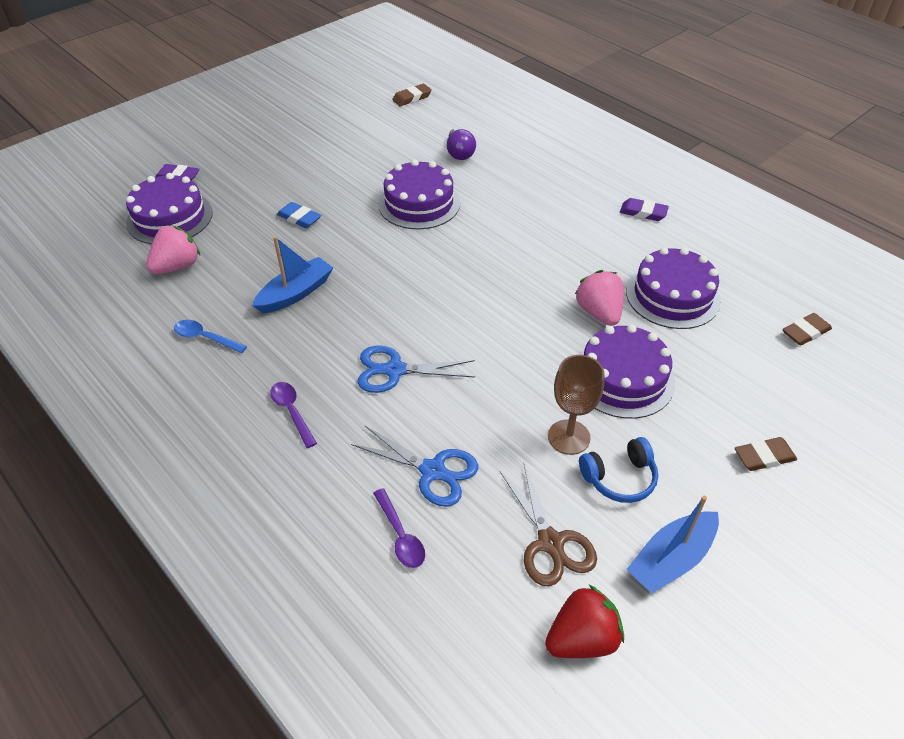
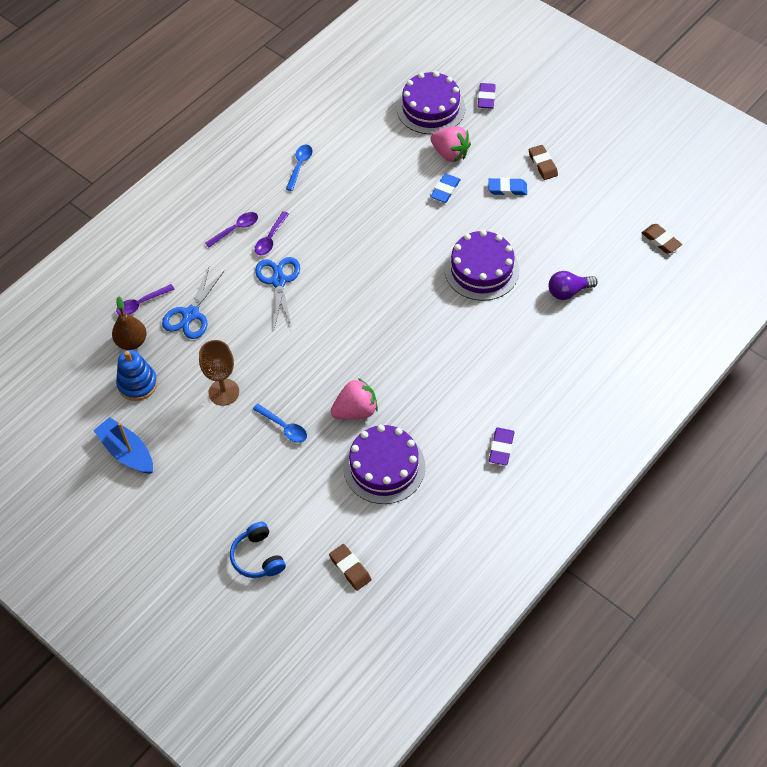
camera: 85 degrees right, 10 degrees up
(177, 266) = (373, 129): pink strawberry -> pink strawberry (450, 154)
(296, 293) = (353, 207): blue boat -> none
(315, 176) = (507, 189): none -> blue eraser
(321, 375) = (270, 238): none -> purple spoon
(471, 550) = (132, 342): none -> brown pear
(550, 543) = (137, 384): brown scissors -> blue stacking toy
(582, 638) = (74, 402): red strawberry -> none
(619, 478) = (189, 423): blue headphones -> blue headphones (258, 557)
(622, 378) = (284, 427): purple cake -> blue spoon
(764, 457) = (212, 518): brown eraser -> brown eraser (542, 164)

